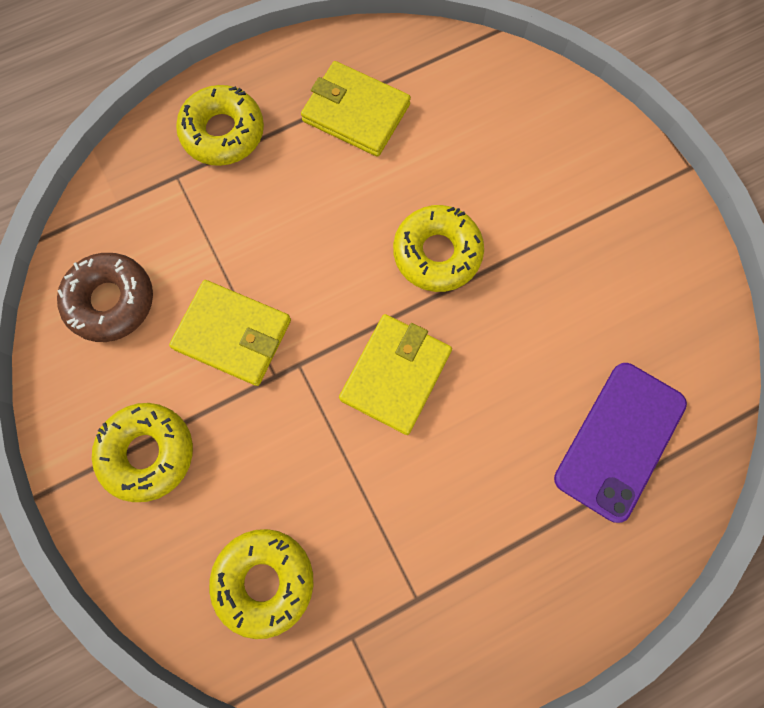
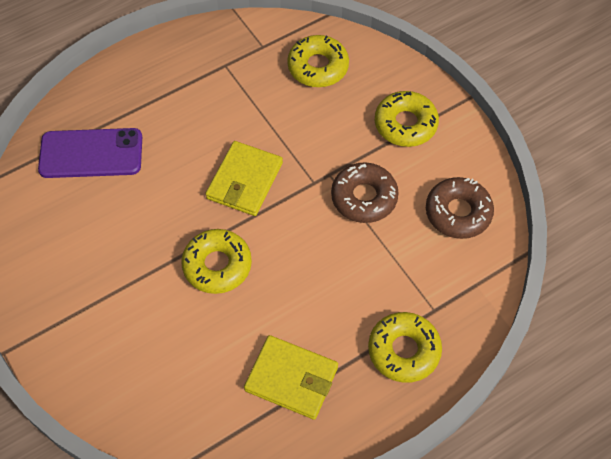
camera: 175 degrees right, 15 degrees down
(233, 334) = (364, 197): yellow wallet -> brown donut
(619, 441) = (91, 153): purple phone -> purple phone turned 60 degrees clockwise

